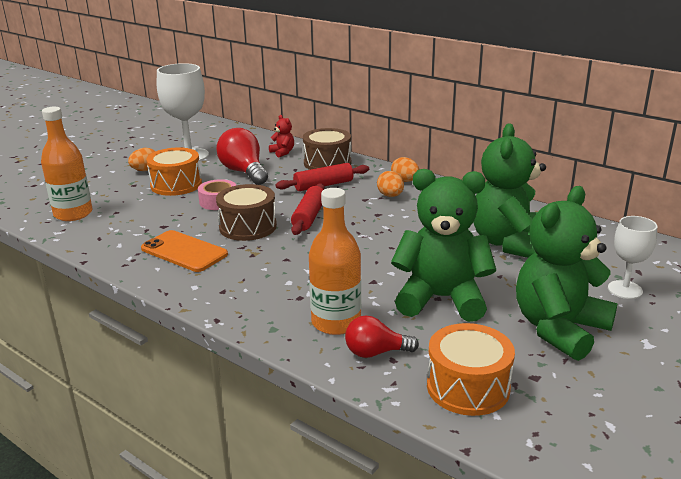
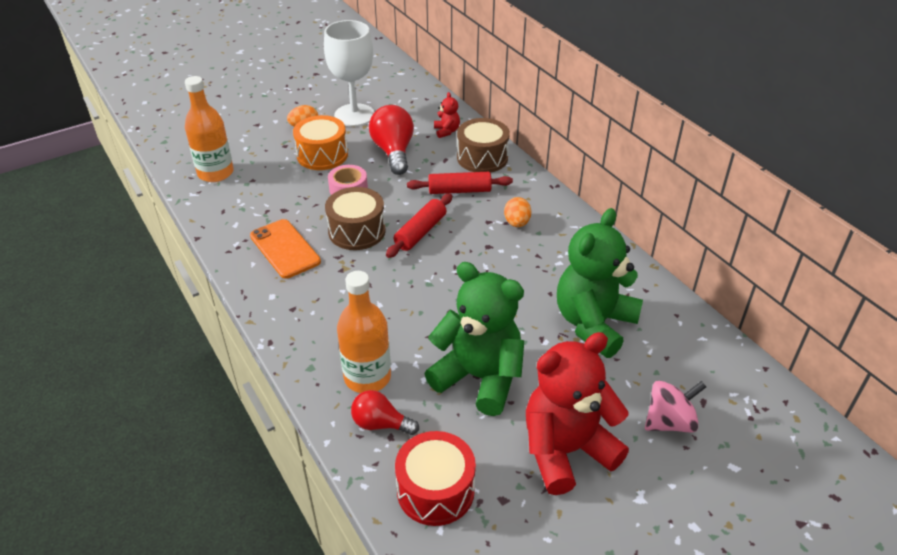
camera: 20 degrees right, 15 degrees up
(405, 181) = (545, 204): orange egg -> none
(468, 387) = (435, 490): orange drum -> red drum
(559, 329) = (566, 450): green teddy bear -> red teddy bear
(625, 290) = (669, 422): white goblet -> pink spinning top

